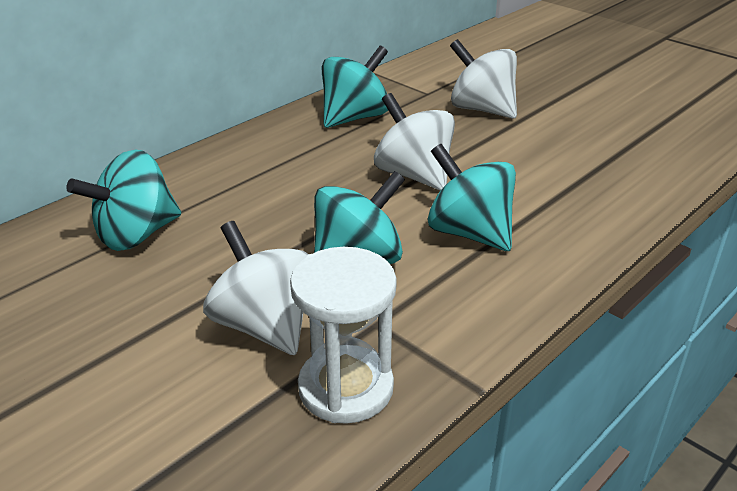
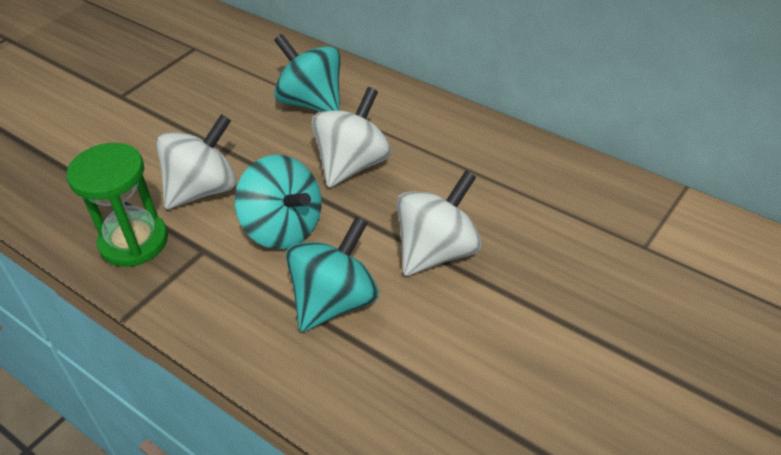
camera: 85 degrees right, 10 degrees up
(346, 388) = (134, 242): white hourglass -> green hourglass
(354, 117) = (551, 192): turquoise spinning top -> none
(481, 109) = (619, 302): white spinning top -> white spinning top (353, 165)

